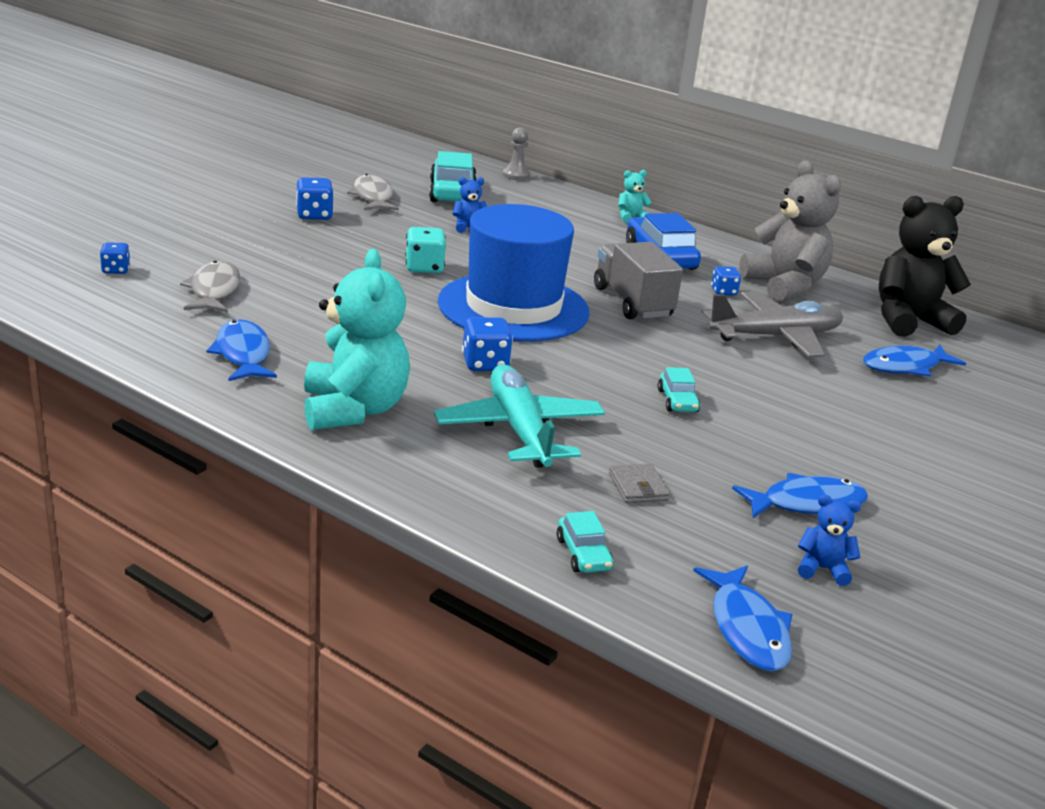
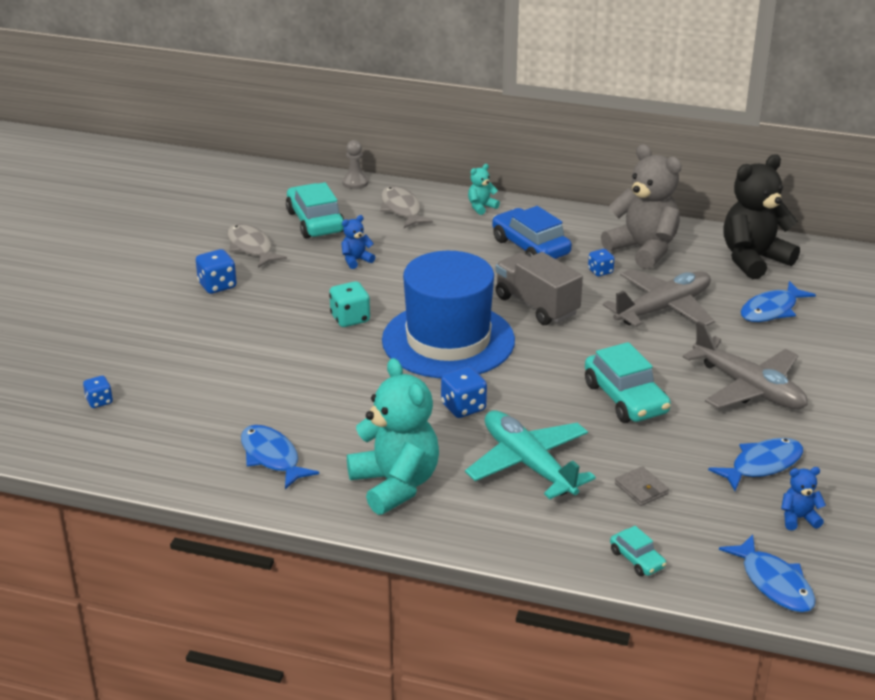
camera: 15 degrees left, 5 degrees up
(214, 291) = (198, 398): grey fish -> grey fish (401, 209)
(677, 401) = (625, 398): turquoise car -> turquoise car, size x1.95
(835, 427) = (749, 388): none -> grey plane

